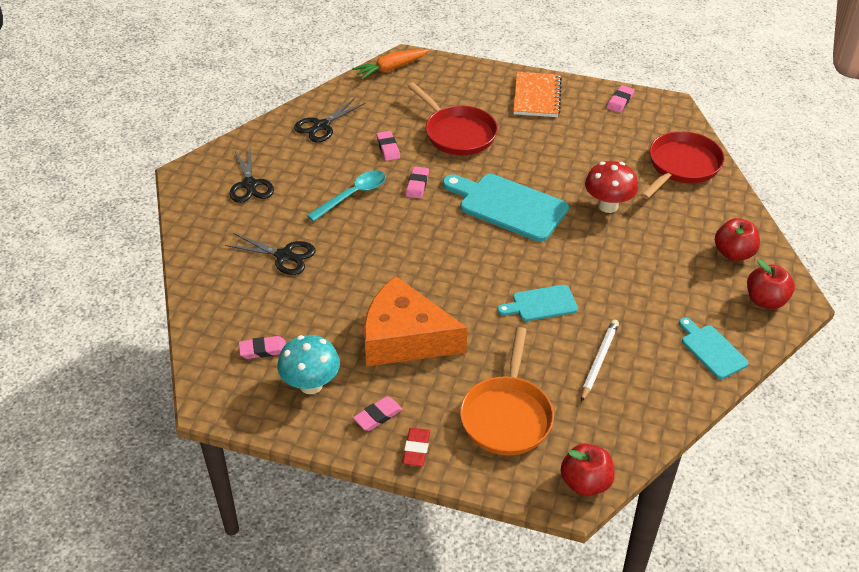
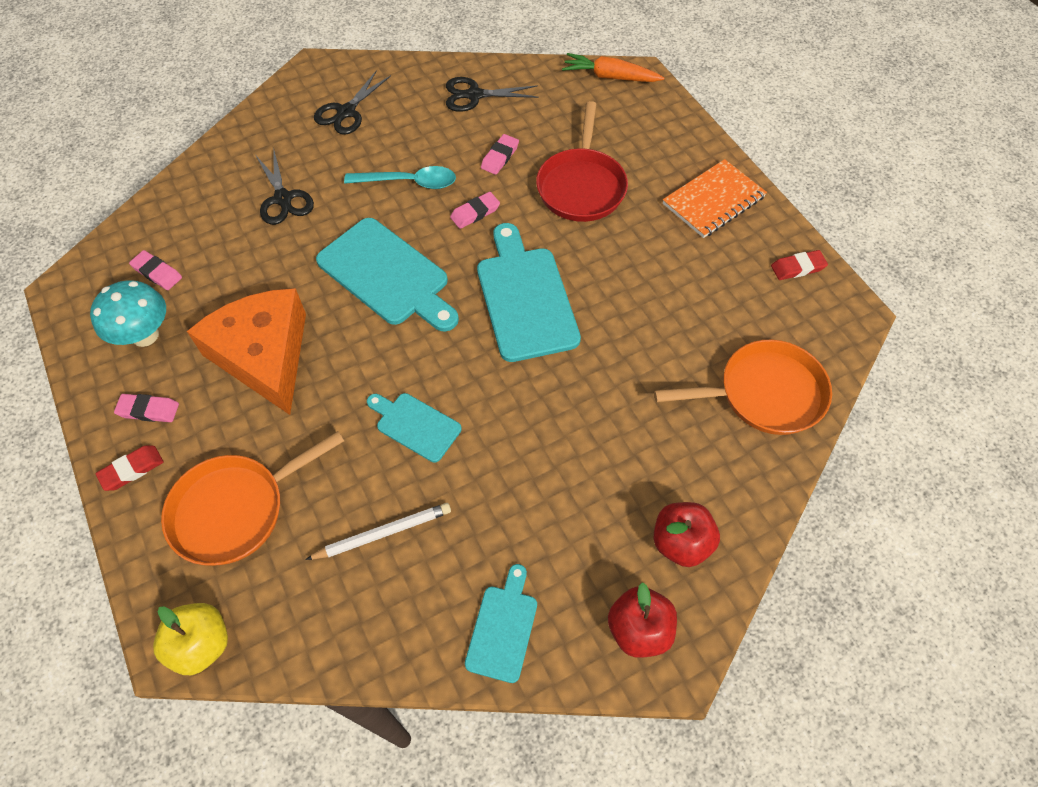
camera: 45 degrees right, 15 degrees up
(414, 248) = (387, 275): none -> turquoise cutting board
(585, 483) = (202, 644): red apple -> yellow apple
(608, 206) = (621, 375): red mushroom -> none
(620, 101) = (797, 267): pink eraser -> red eraser
(681, 166) = (763, 394): red pan -> orange pan

